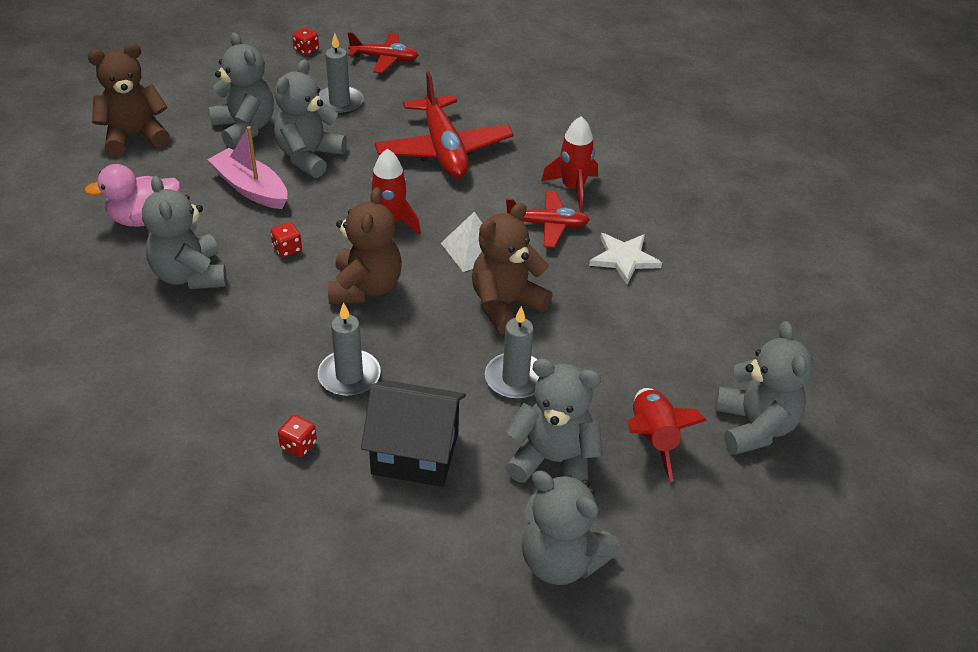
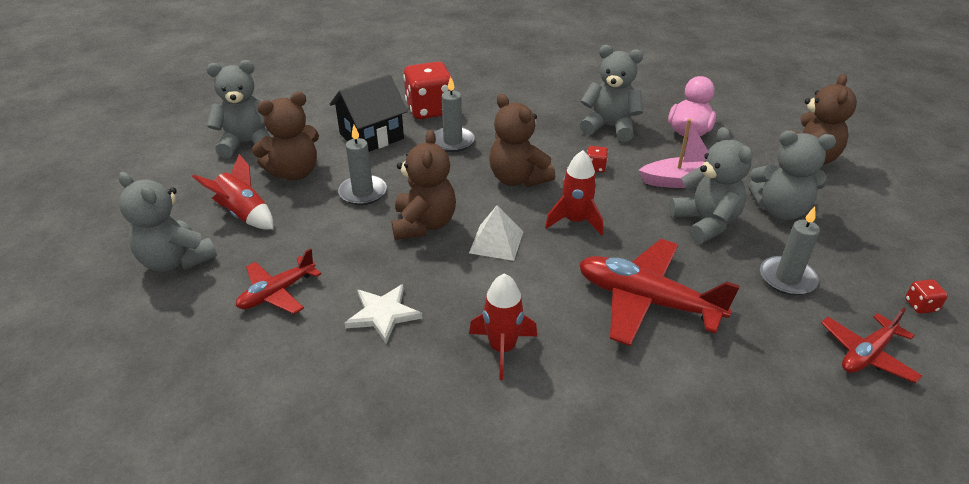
camera: 135 degrees right, 5 degrees down
(298, 445) = (430, 110): red dice -> red dice, size x2.37
(547, 225) = (475, 298): red plane -> red plane (277, 293)
(553, 461) = (294, 172): grey teddy bear -> brown teddy bear

